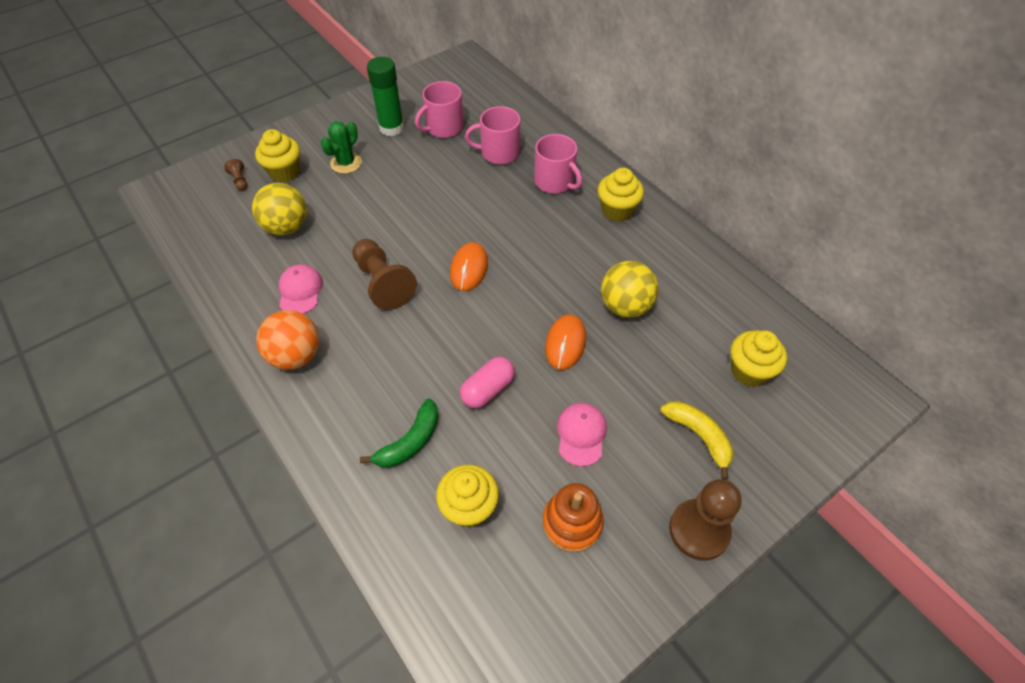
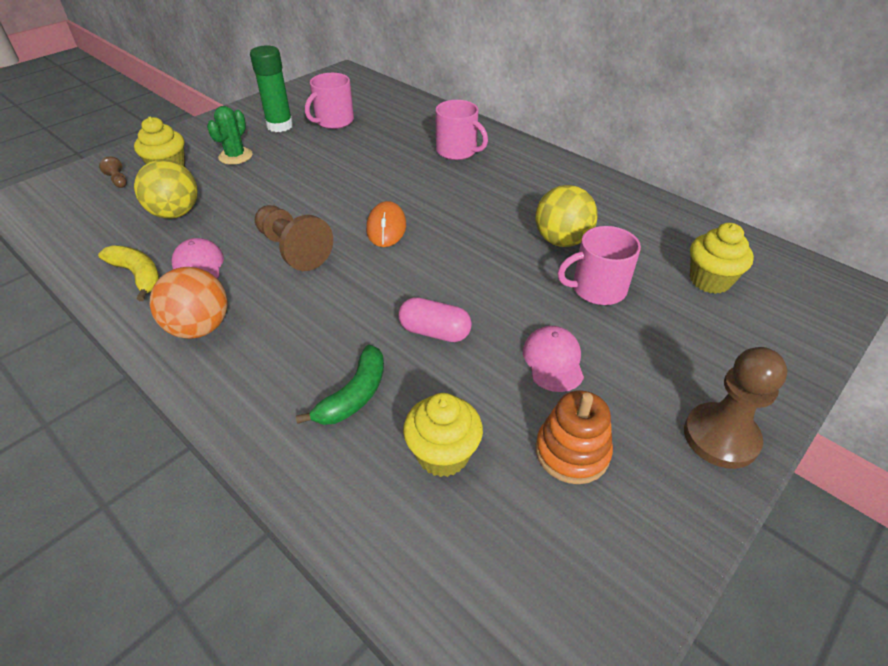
camera: 10 degrees left, 10 degrees down
(488, 390) = (434, 332): pink capsule -> pink capsule turned 75 degrees clockwise
(499, 153) = (394, 135): pink mug -> pink mug (597, 289)
(565, 343) = (508, 279): orange mouse -> none
(617, 210) = (526, 166): yellow cupcake -> none
(699, 436) = (683, 345): yellow banana -> yellow banana (138, 275)

